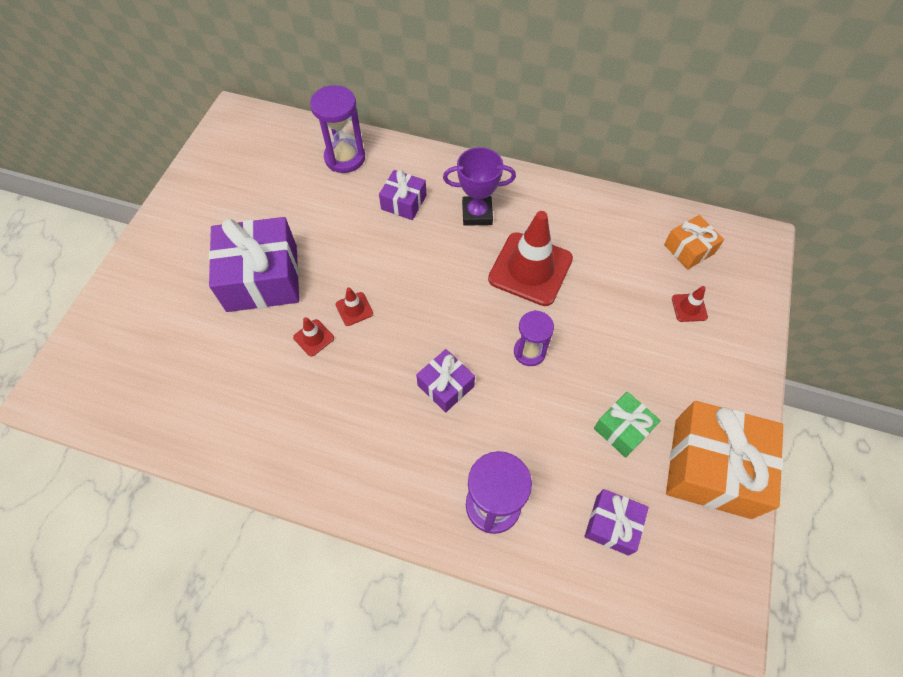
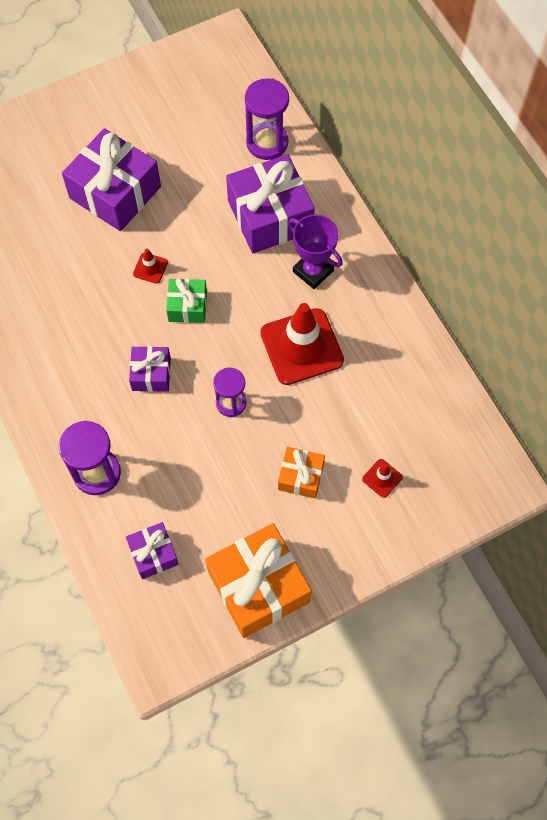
camera: 45 degrees right, 5 degrees up
(313, 338) = (104, 265): red traffic cone -> none
(404, 202) = (270, 216): purple gift -> purple gift, size x1.91
(622, 429) = (231, 508): green gift -> green gift (187, 306)
(689, 249) = (440, 439): orange gift -> orange gift (301, 476)

